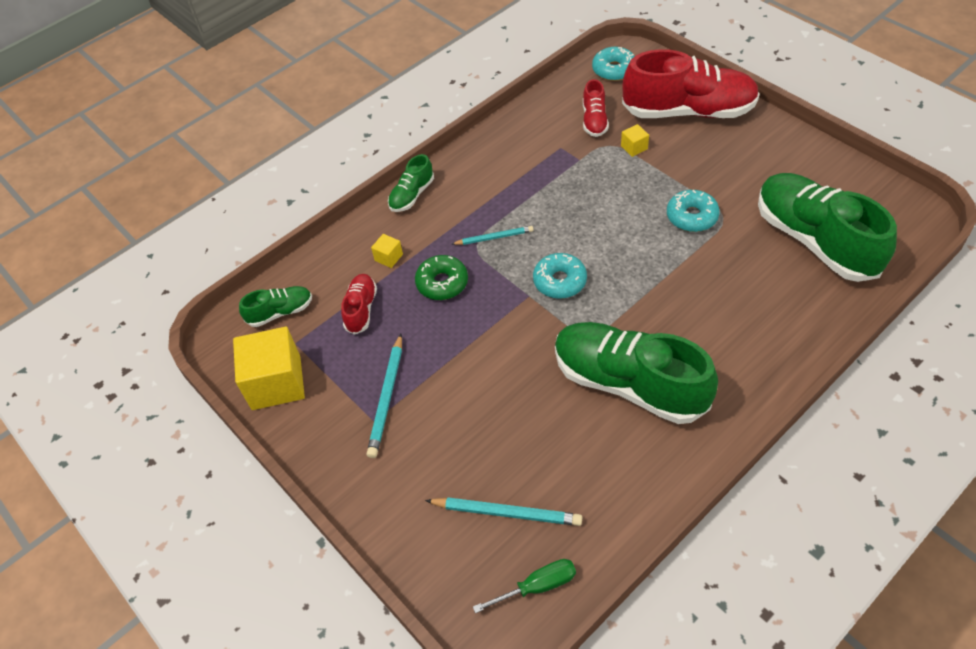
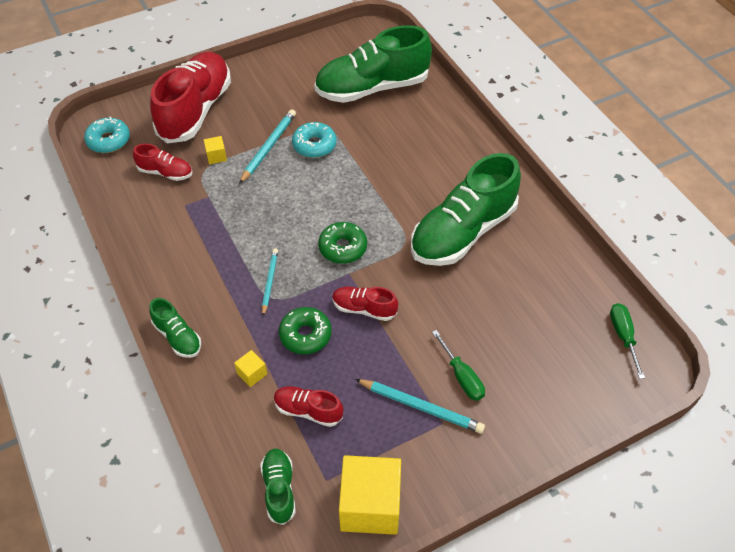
camera: 80 degrees left, 0 degrees up
(432, 425) = (461, 376): none -> green screwdriver
(488, 320) = (364, 309): none -> red shoe
(506, 513) = (558, 341): turquoise pencil -> turquoise pencil (268, 147)
(559, 281) = (343, 248): turquoise donut -> green donut

